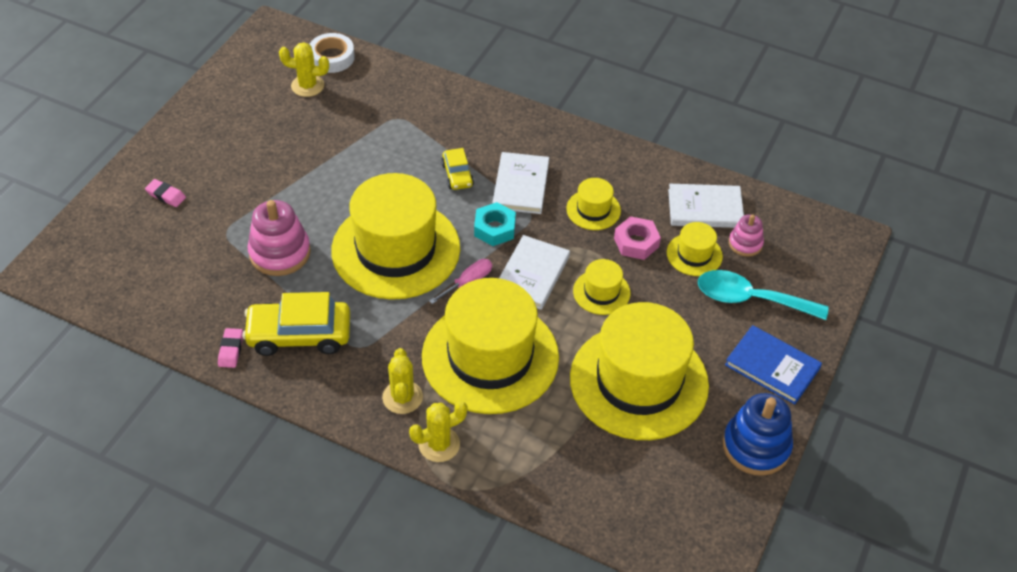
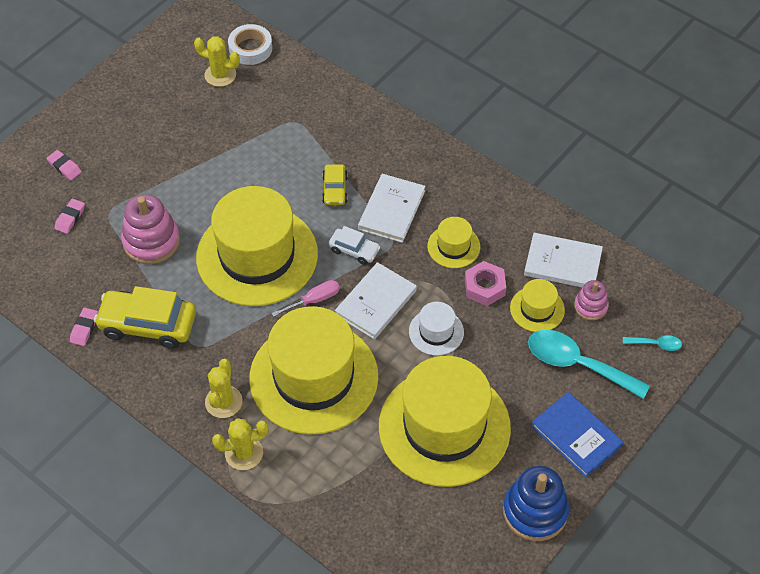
camera: 15 degrees right, 5 degrees up
(185, 244) = (70, 218): none -> pink eraser
(494, 229) = (354, 250): turquoise nut -> white car
(601, 292) = (436, 332): yellow hat -> white hat
(819, 268) = (656, 344): none -> turquoise spoon

